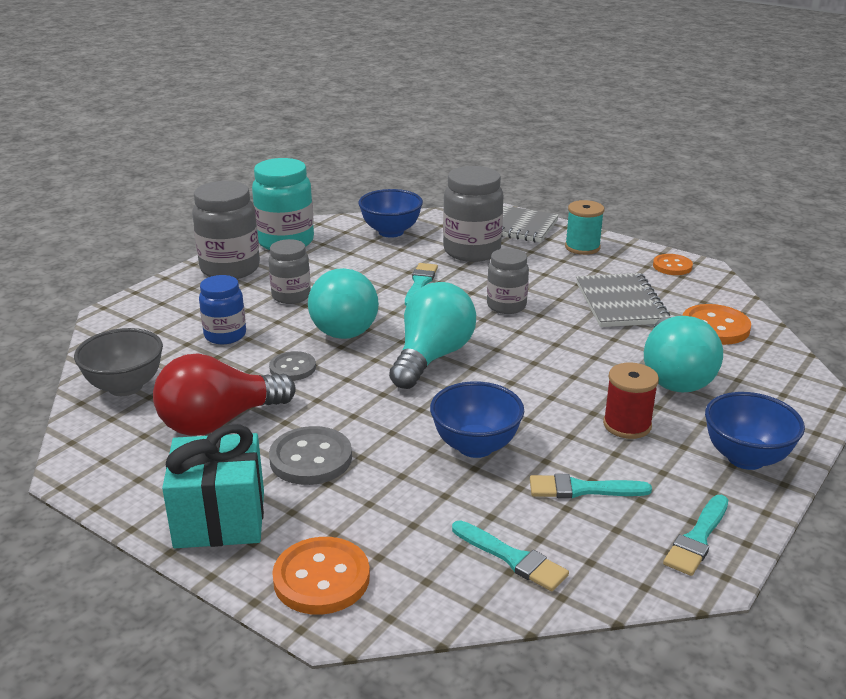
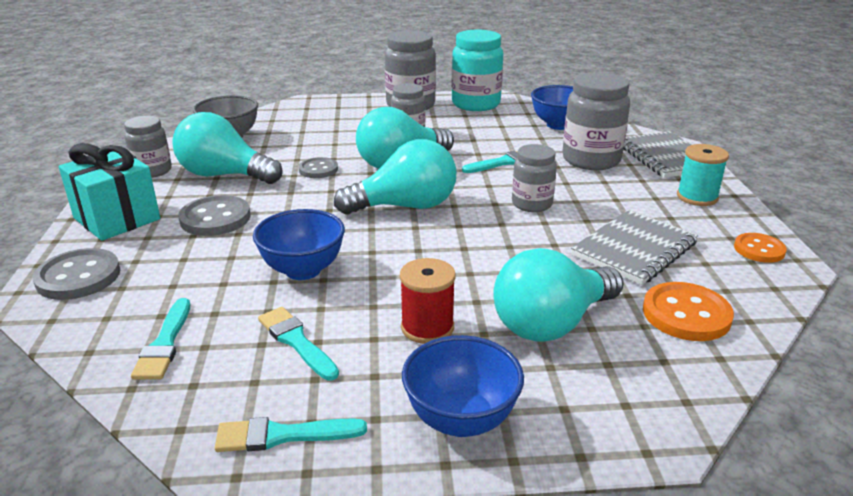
camera: 50 degrees right, 0 degrees up
(131, 462) = (152, 171): none -> grey jar
(219, 422) = (224, 175): red light bulb -> turquoise light bulb
(225, 335) = (327, 136): blue jar -> none
(321, 578) = (78, 277): orange button -> grey button

